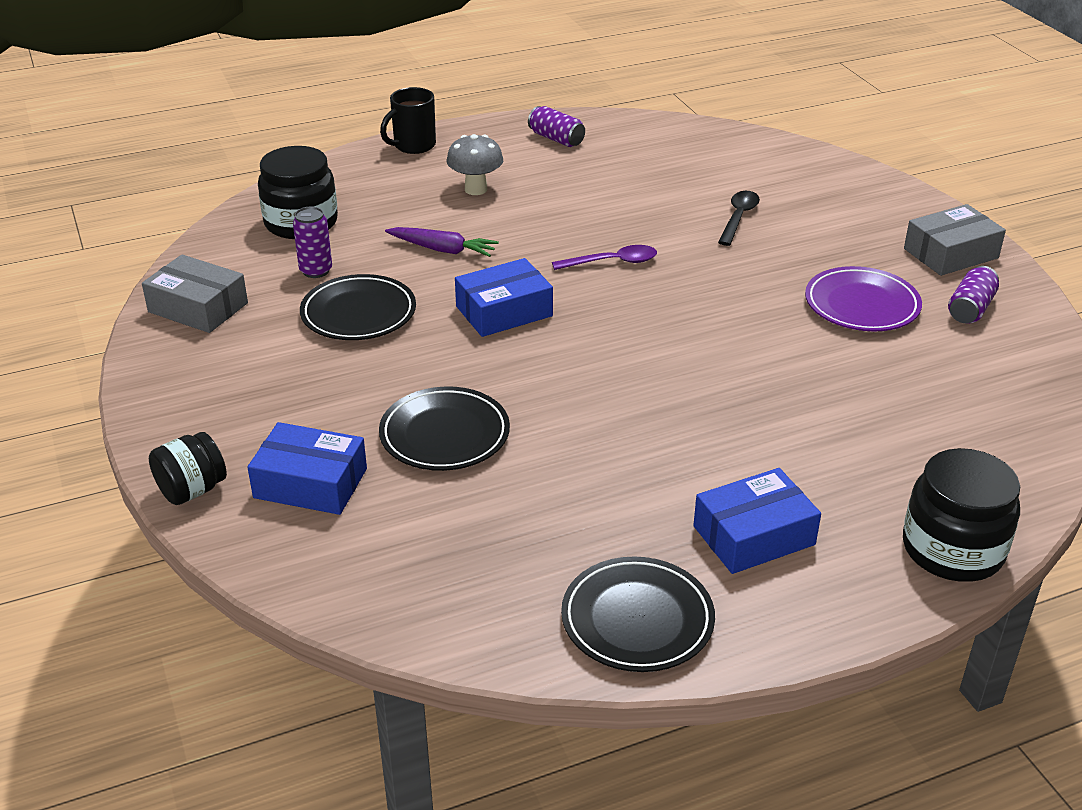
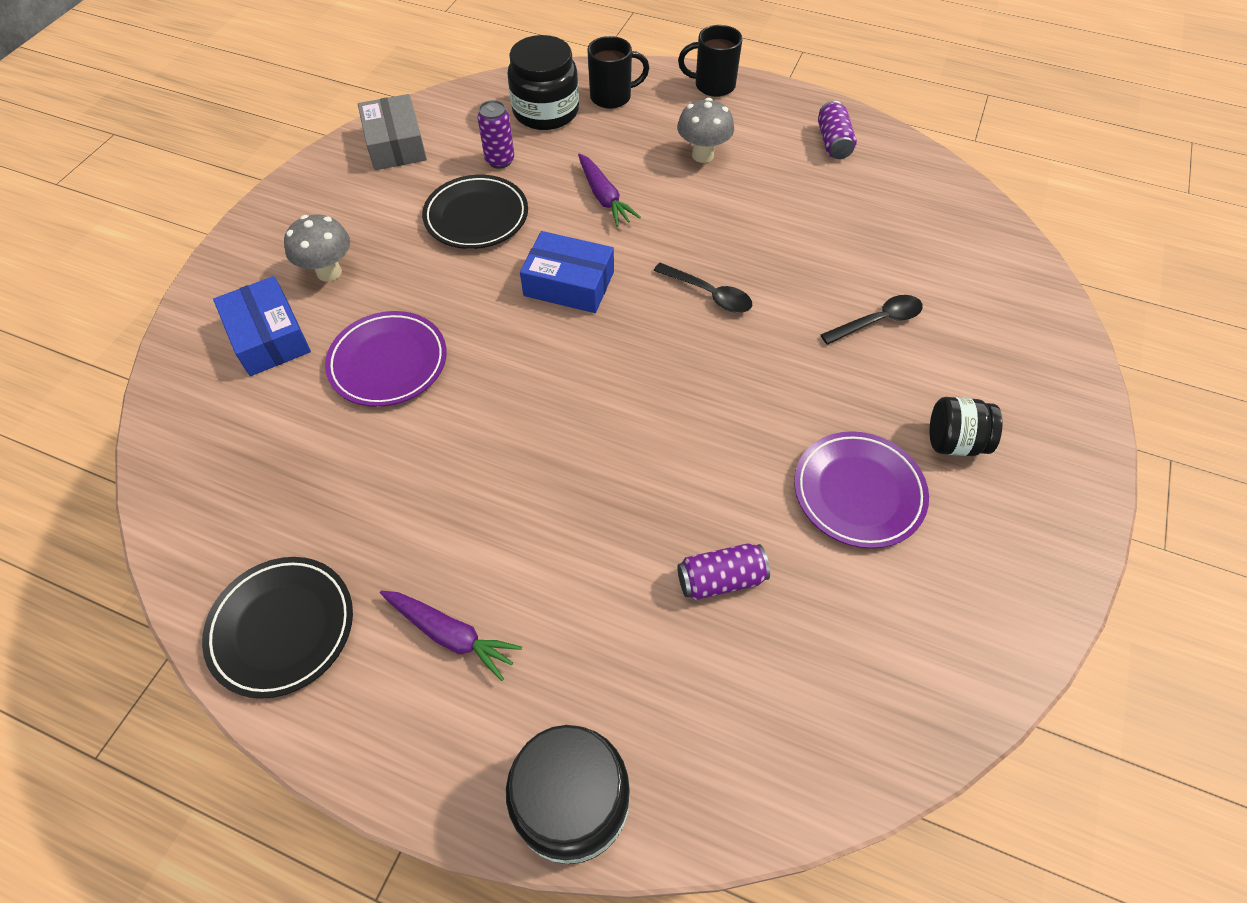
camera: 45 degrees right, 20 degrees up
(192, 490) = (209, 289): black jar -> black jar (954, 442)
(289, 415) = (329, 272): none -> grey mushroom
(343, 188) = (612, 97): none -> black mug
(444, 435) = (388, 362): black plate -> purple plate
(612, 262) = (709, 294): purple spoon -> black spoon
(753, 535) = (451, 635): blue box -> purple carrot
(950, 253) = (1033, 503): grey box -> none
(970, 309) = (960, 578): purple can -> purple can (720, 579)

